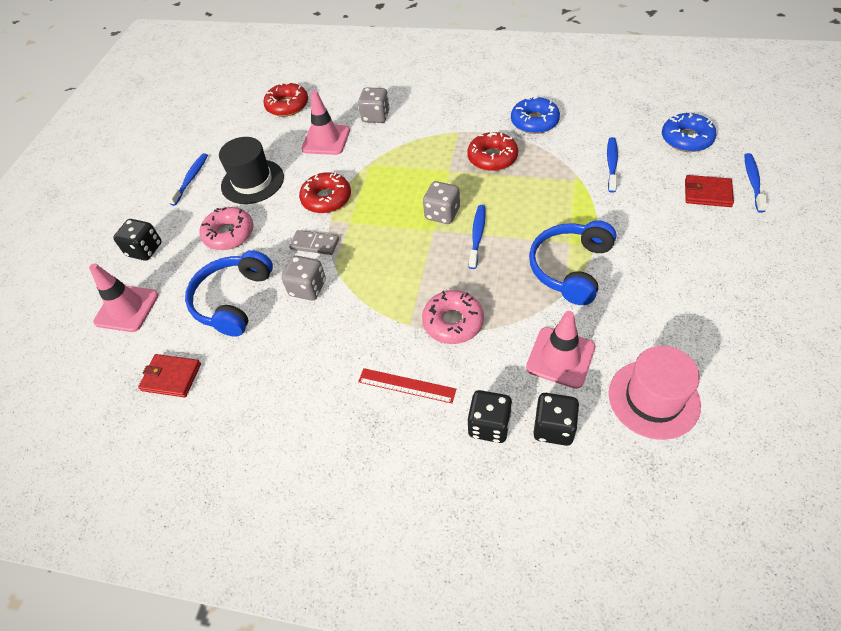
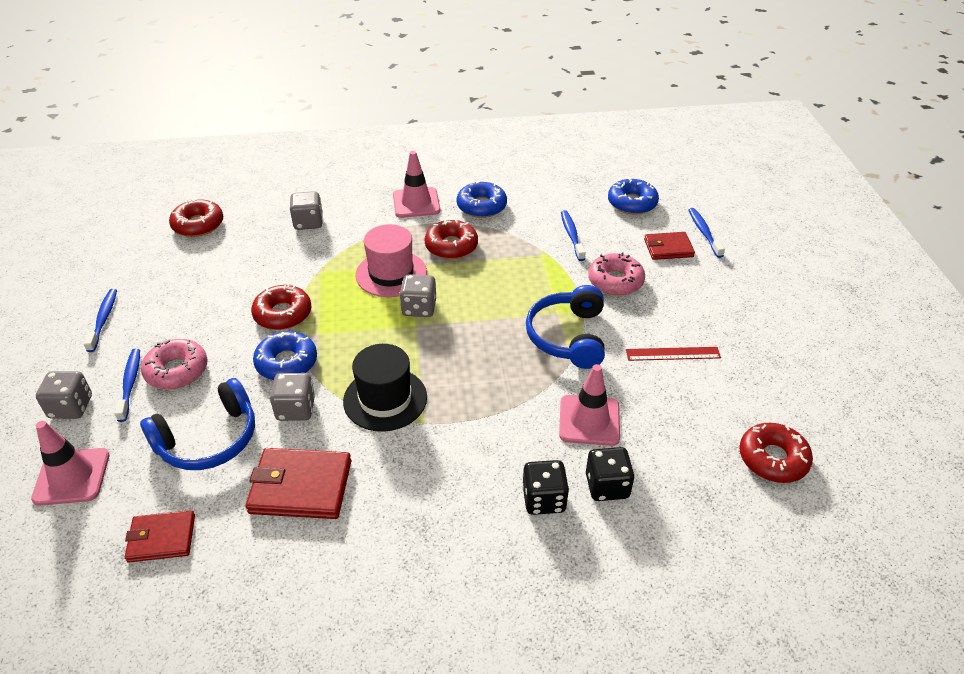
camera: 25 degrees left, 10 degrees down
(145, 250) = (71, 407): black dice -> grey dice
(233, 300) = (209, 439): blue headphones -> blue headphones turned 120 degrees counterclockwise
(252, 182) = (185, 310): black hat -> black hat (385, 399)
(288, 359) = (300, 486): none -> red wallet
(315, 244) = (286, 362): grey domino -> blue donut
(326, 140) = (259, 254): pink traffic cone -> pink traffic cone (416, 203)
(406, 385) = (444, 482): red ruler -> red ruler (673, 354)
(453, 322) = (470, 410): pink donut -> pink donut (615, 281)
(477, 236) = (464, 323): blue toothbrush -> blue toothbrush (130, 383)
(653, 399) = (688, 438): pink hat -> pink hat (391, 274)
(737, 443) = (773, 459): none -> red donut

